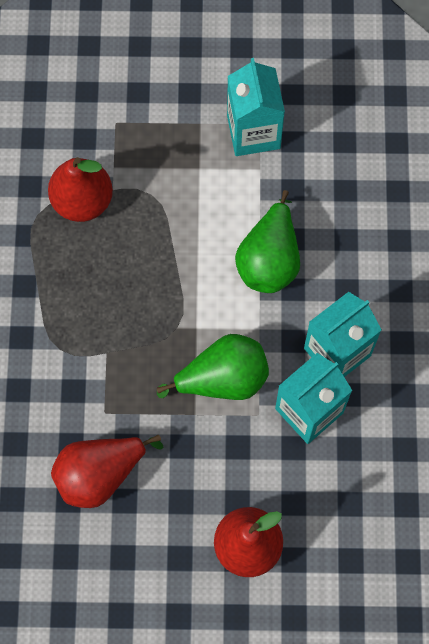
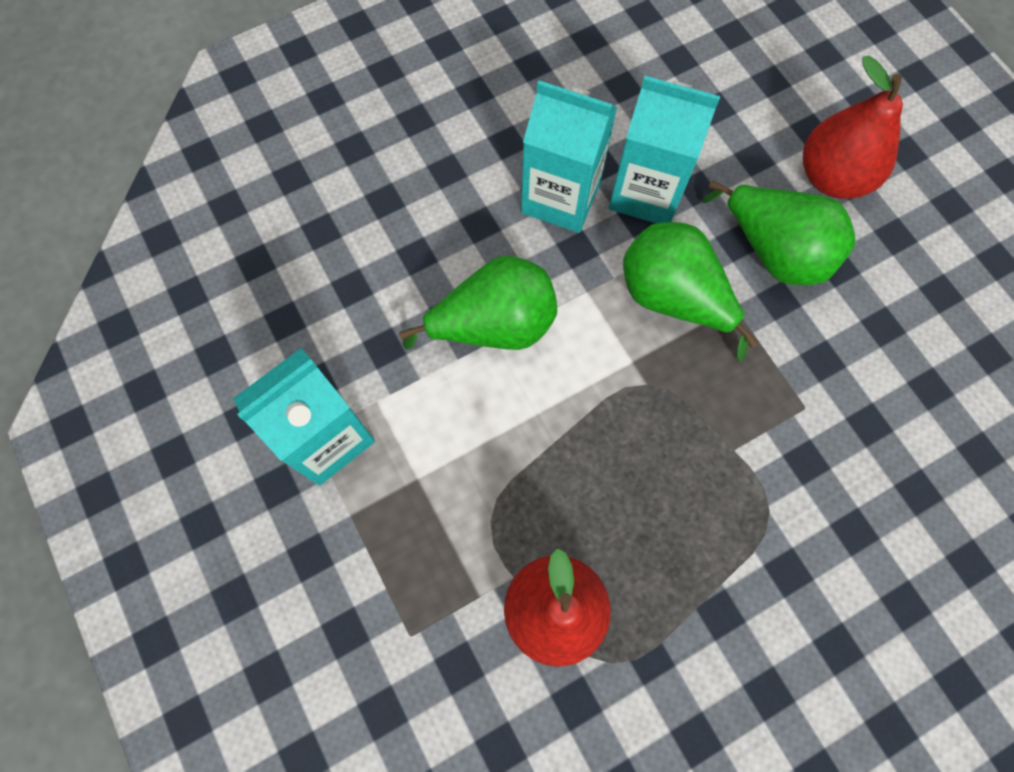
camera: 120 degrees left, 0 degrees up
(100, 474) = (877, 370): red pear -> none
(216, 466) = (774, 251): none -> green pear

